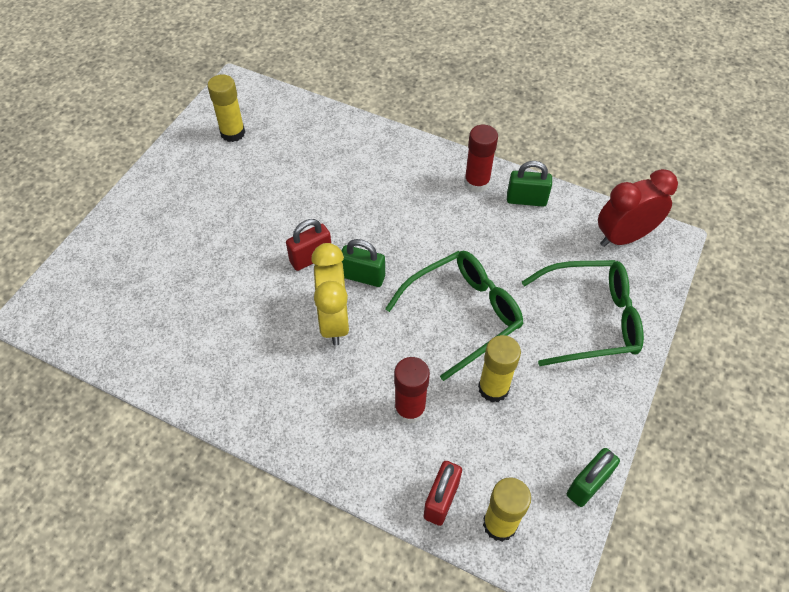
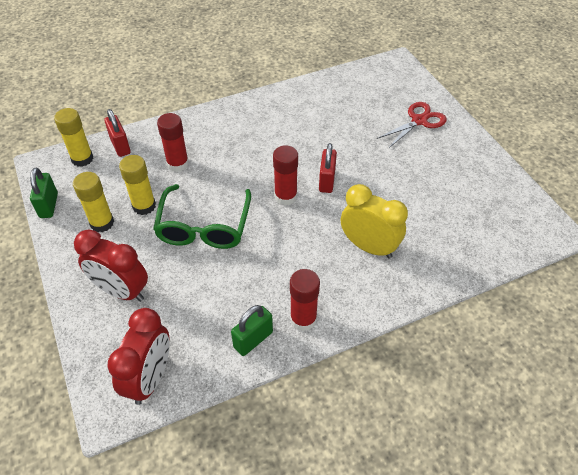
camera: 130 degrees right, 5 degrees down
(147, 235) = (419, 121): none -> red scissors
(232, 133) = (491, 202): yellow glue stick -> yellow glue stick (102, 223)
(334, 320) = (268, 166): yellow clock -> yellow clock (369, 247)
(363, 277) = (285, 196): green padlock -> red glue stick
(590, 319) = (121, 291): green glasses -> red clock

